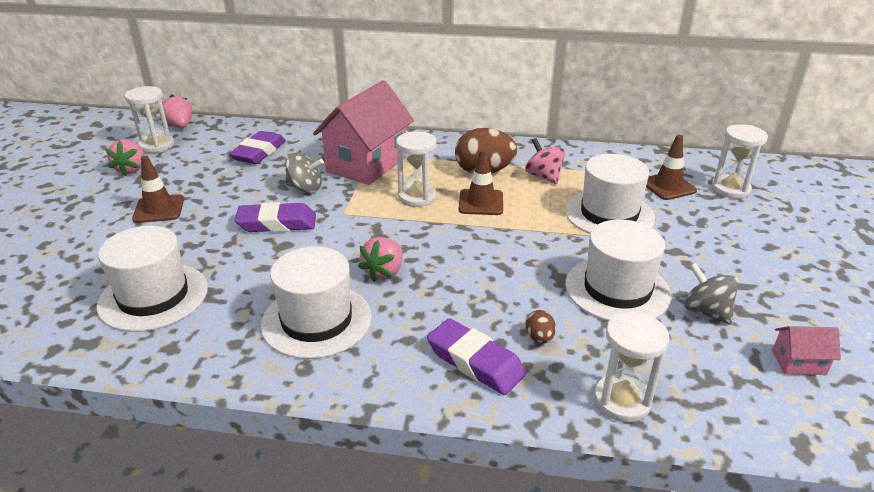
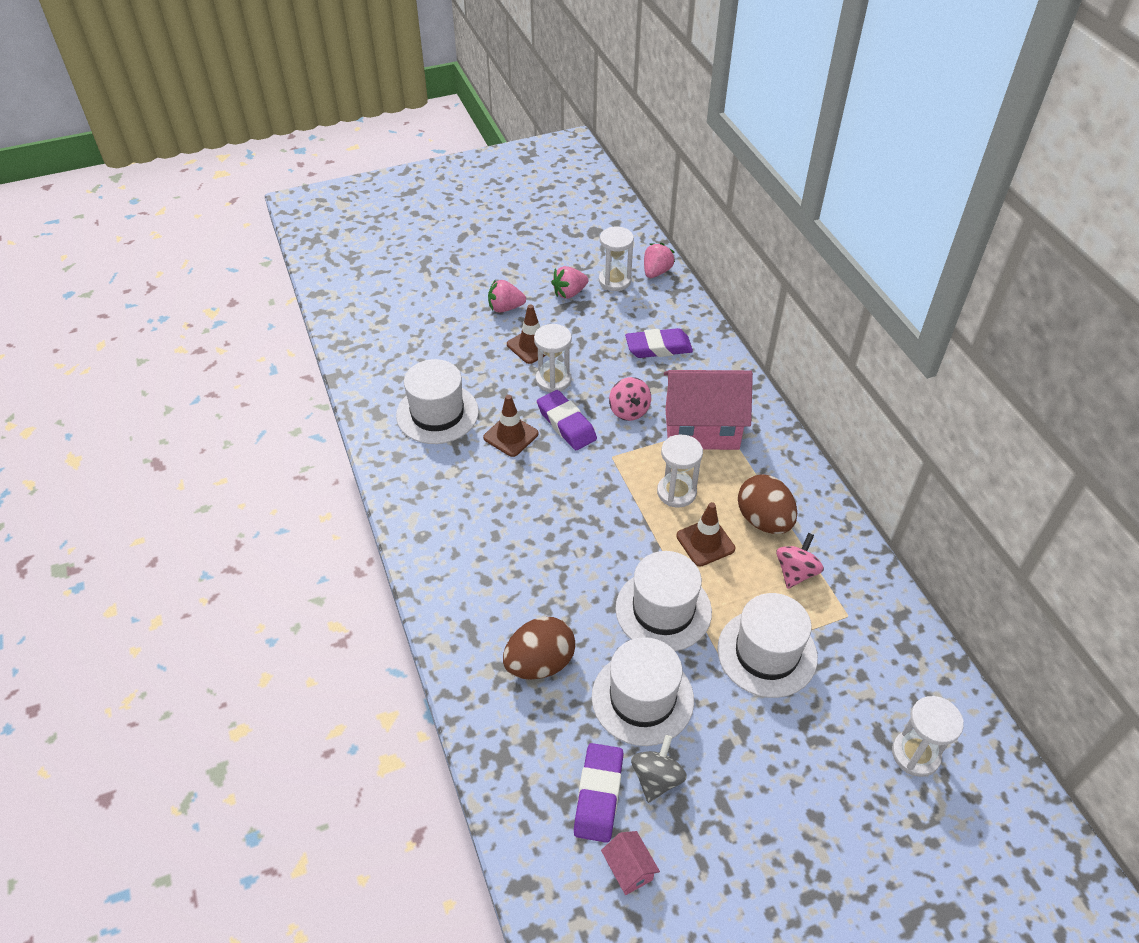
camera: 60 degrees right, 15 degrees up
(305, 188) = (629, 411): grey spinning top -> pink spinning top
(316, 320) = (471, 516): white hat -> white hat (663, 610)
(384, 272) = (552, 525): pink strawberry -> pink strawberry (505, 308)
(475, 362) = (487, 632): purple eraser -> purple eraser (598, 795)
(539, 338) = (540, 663): brown egg -> brown egg, size x2.20
(622, 401) = (501, 743): white hourglass -> white hourglass (553, 380)
(668, 186) = (869, 690): brown traffic cone -> brown traffic cone (511, 436)

